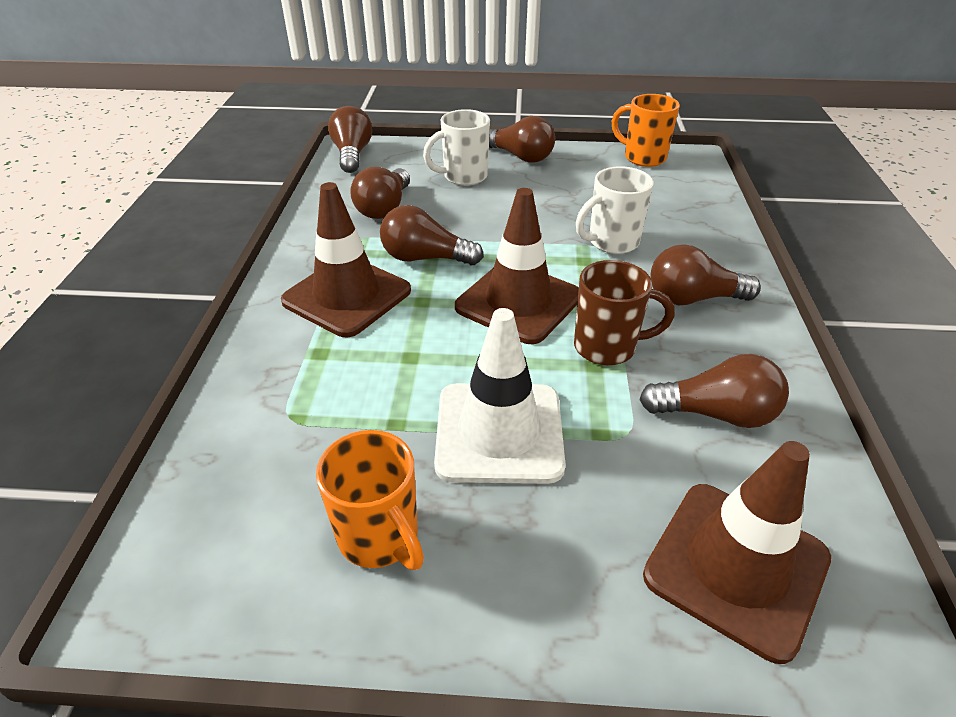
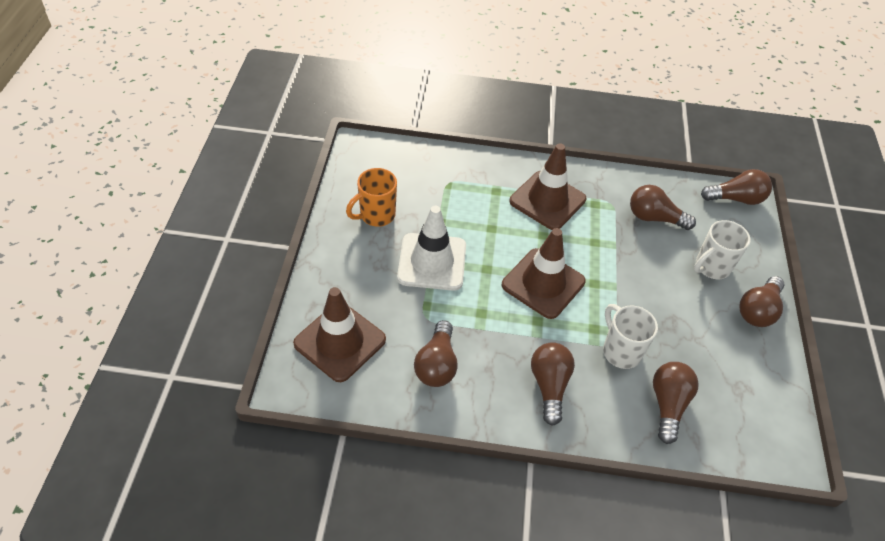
camera: 90 degrees right, 10 degrees up
(425, 258) = (590, 238): brown light bulb -> brown light bulb (668, 405)
(463, 177) = (711, 267): white mug -> white mug turned 105 degrees counterclockwise
(607, 347) = (497, 323): brown mug -> none
(643, 158) = (779, 410): orange mug -> none

